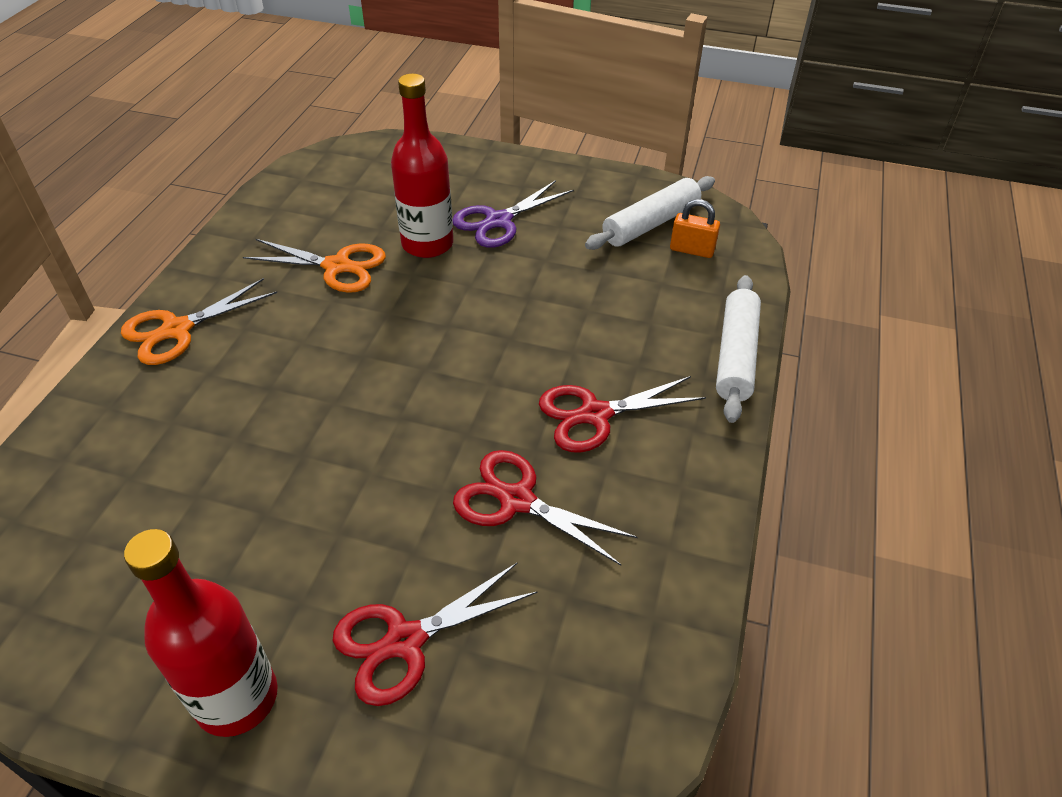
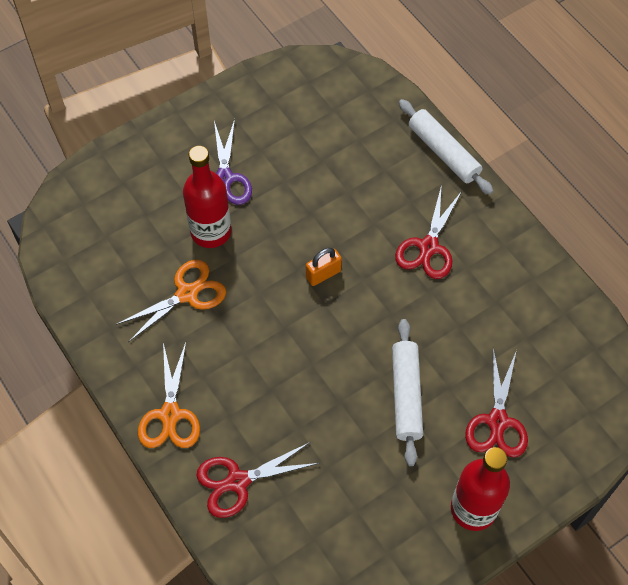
camera: 50 degrees left, 15 degrees up
(517, 500) = (454, 321): red scissors -> red scissors (238, 481)
(650, 223) = (303, 104): white rolling pin -> white rolling pin (406, 395)
(692, 250) = (345, 103): orange padlock -> orange padlock (323, 274)

